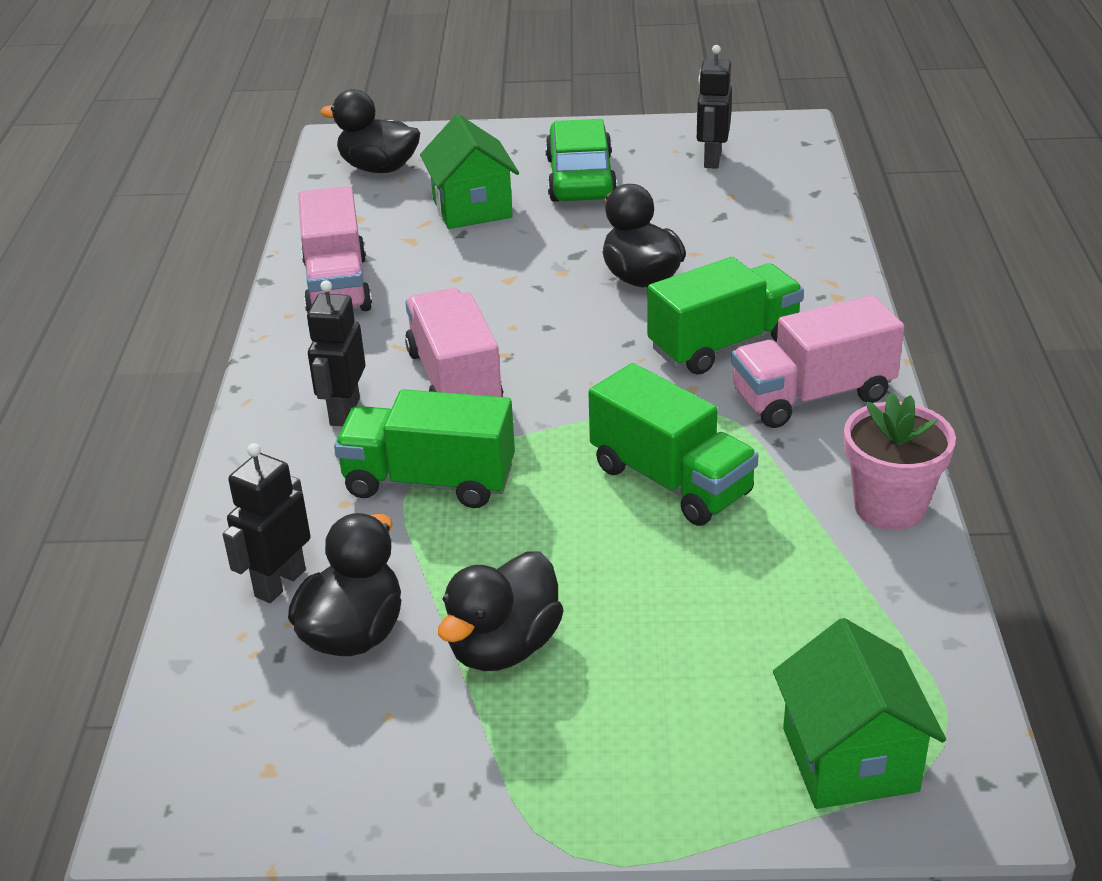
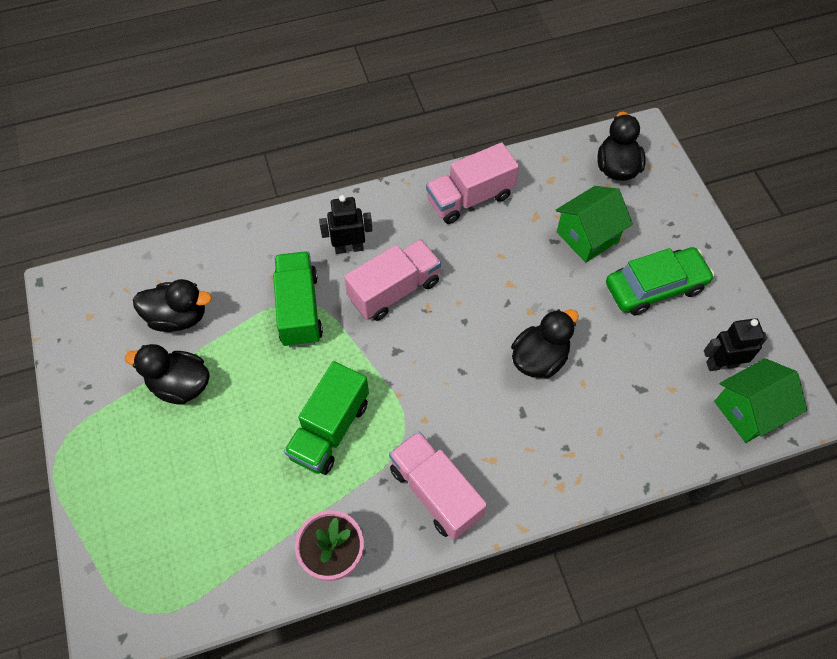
camera: 70 degrees right, 25 degrees up
(280, 583) = (207, 273): black robot -> none
(724, 344) = (477, 427): green truck -> none
(850, 759) = (128, 566): green house -> green house (749, 411)

